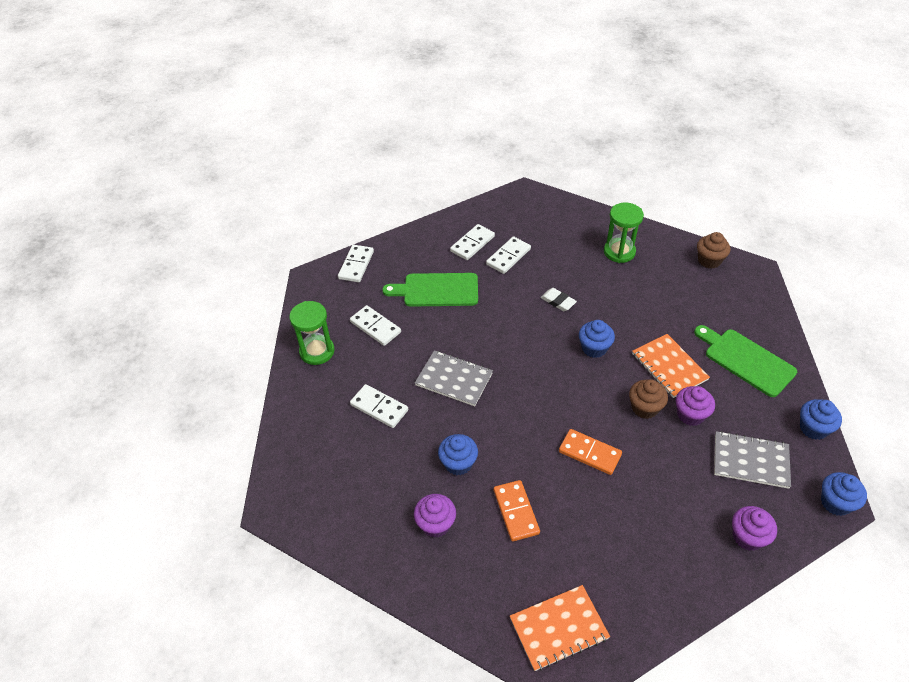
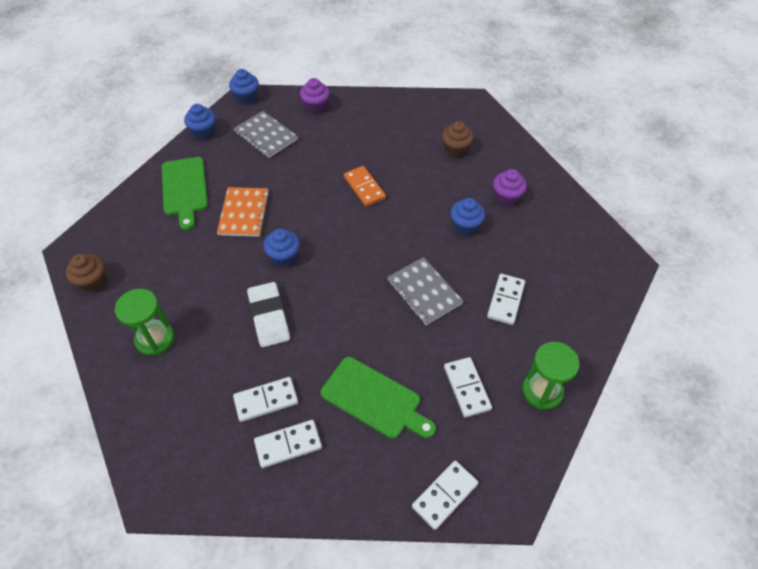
camera: 150 degrees left, 5 degrees up
(379, 407) = (505, 300): white domino -> white domino turned 45 degrees clockwise
(516, 512) = (445, 179): orange domino -> none
(558, 301) = (269, 317): white eraser -> white eraser, size x1.69
(559, 628) = (464, 119): orange notebook -> none
(645, 408) = (295, 195): brown cupcake -> brown cupcake (455, 150)
(690, 415) = (269, 176): purple cupcake -> none

